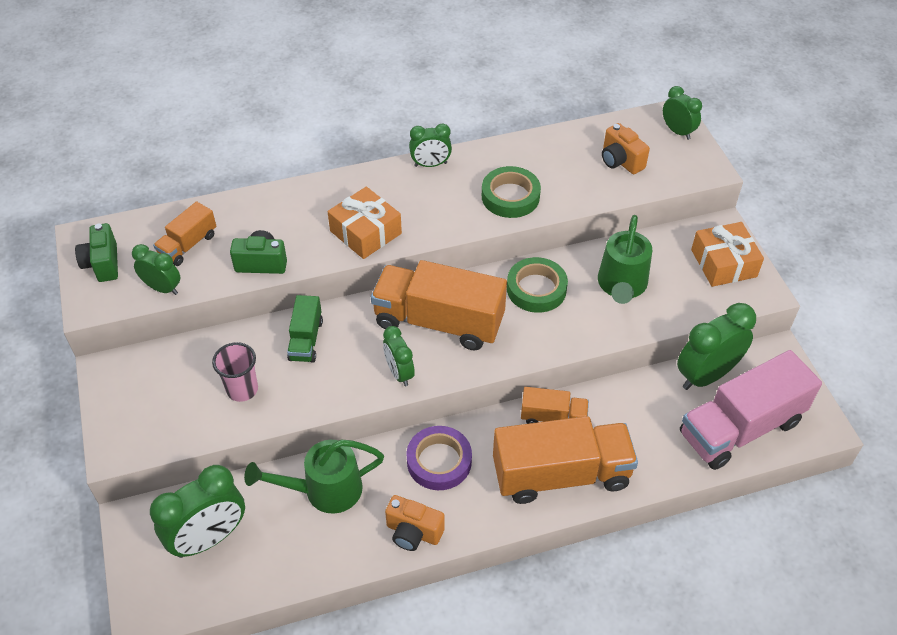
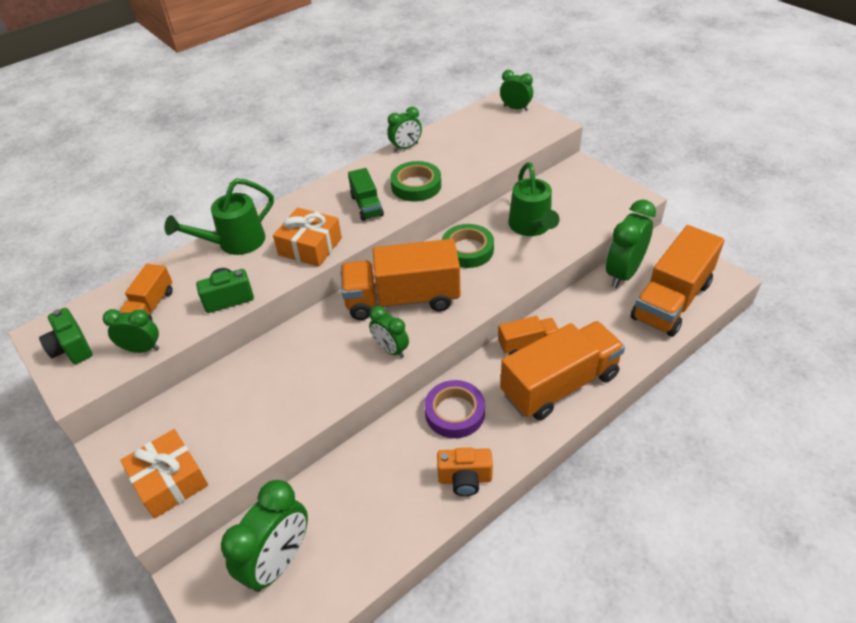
camera: 20 degrees left, 5 degrees down
(242, 389) = (255, 413): pink cup -> none
(306, 340) = (294, 352): green truck -> green truck (366, 205)
(324, 490) = (367, 475): green watering can -> green watering can (235, 243)
(430, 164) = (338, 183): green clock -> green clock (406, 147)
(620, 161) = (486, 138): orange camera -> none
(723, 263) = (596, 188): orange gift -> orange gift (170, 481)
(740, 428) = (671, 301): pink truck -> orange truck

